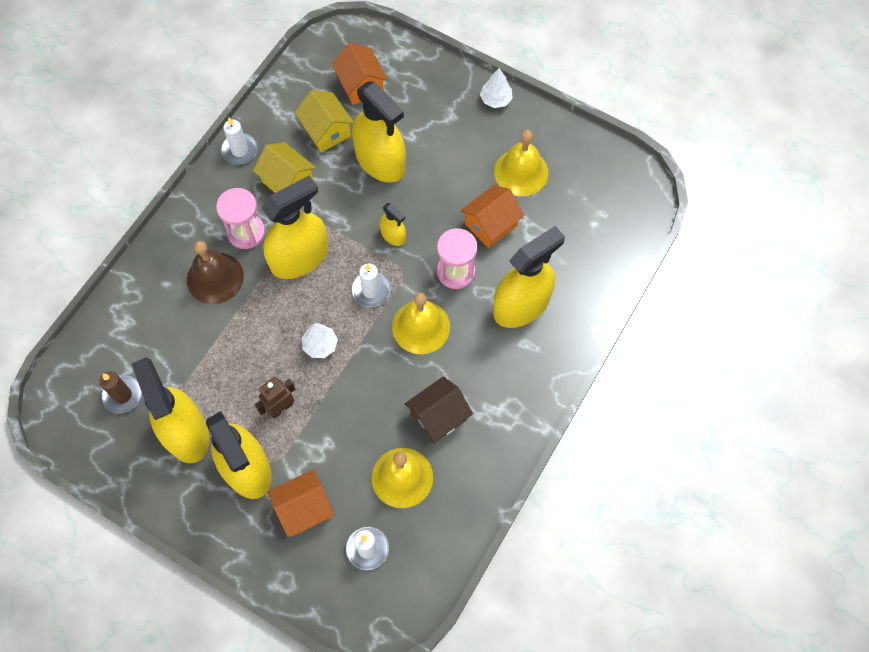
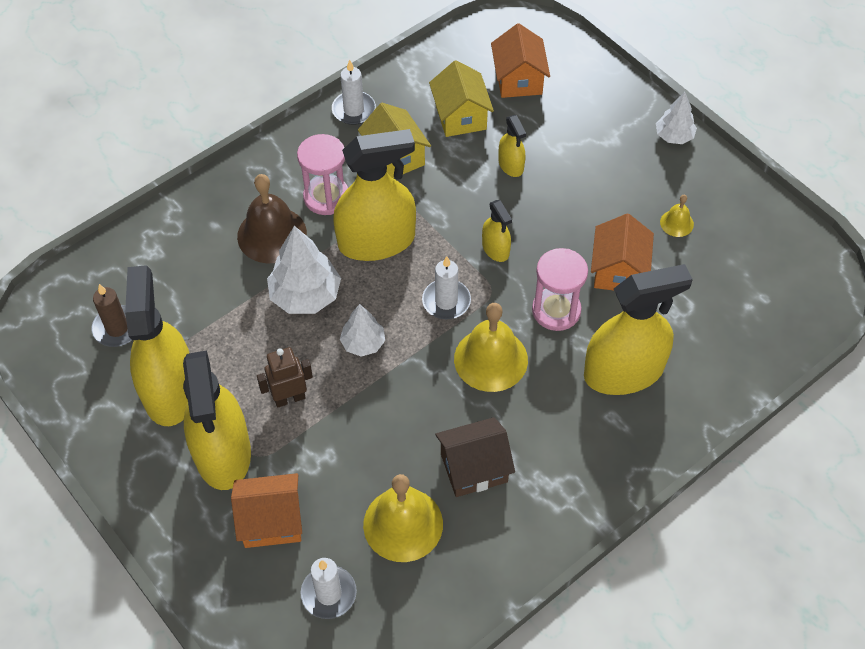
camera: 20 degrees right, 10 degrees down
(261, 320) = (305, 295): none -> white tree
(380, 161) = (511, 165): yellow spray bottle -> yellow spray bottle, size x0.47
(491, 224) = (618, 270): orange house -> orange house turned 60 degrees counterclockwise
(521, 172) = (676, 223): yellow bell -> yellow bell, size x0.48

